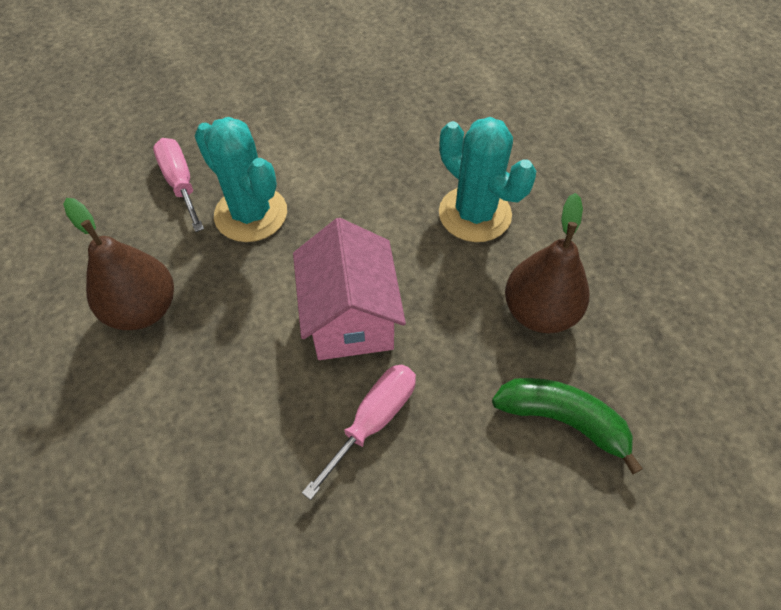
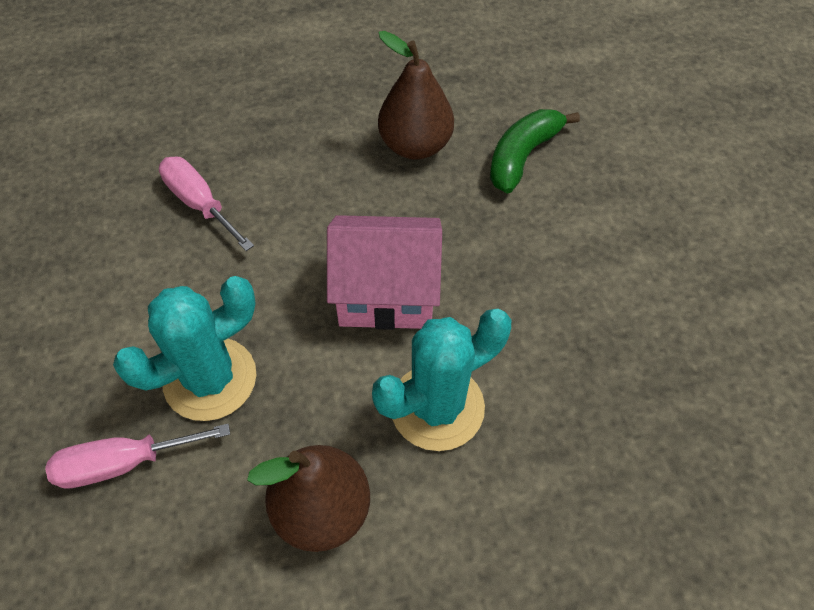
camera: 80 degrees left, 0 degrees up
(373, 420) = (504, 290): pink screwdriver -> pink screwdriver (199, 203)
(475, 214) = (286, 167): turquoise cactus -> turquoise cactus (437, 407)

